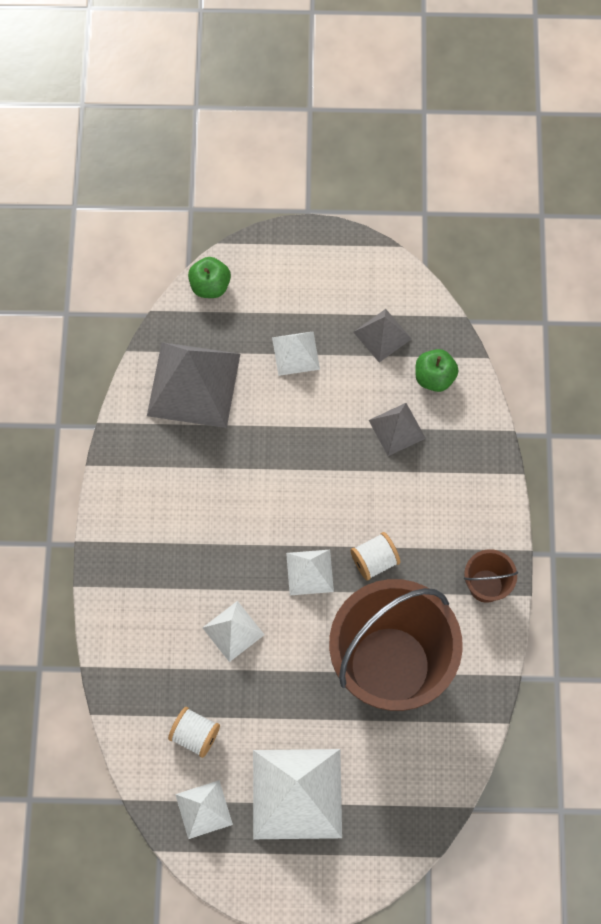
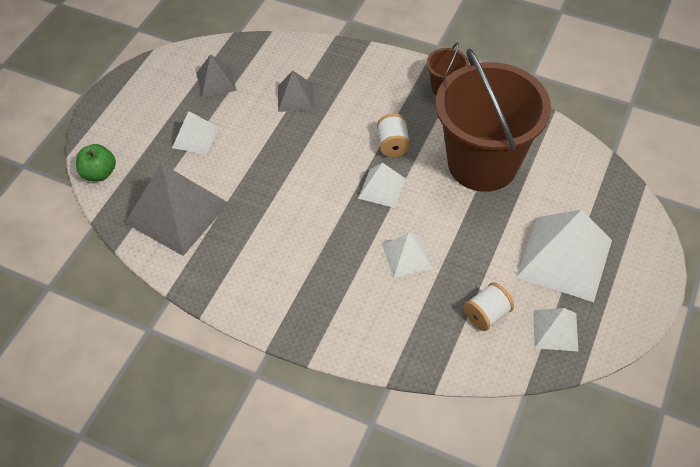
camera: 65 degrees left, 15 degrees down
(434, 377) = (268, 63): green apple -> none

